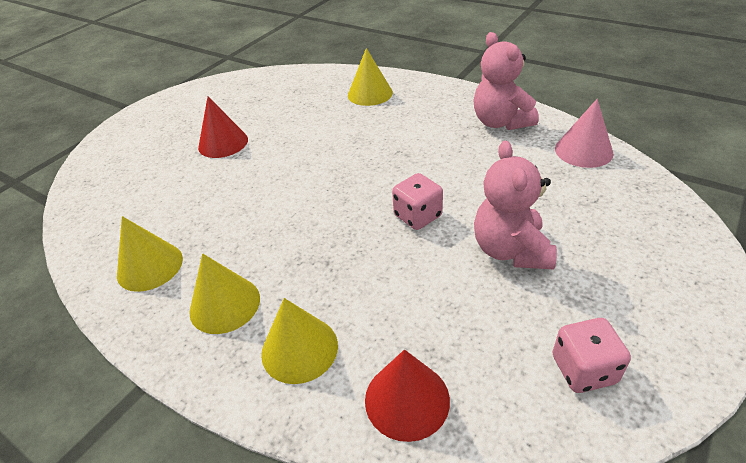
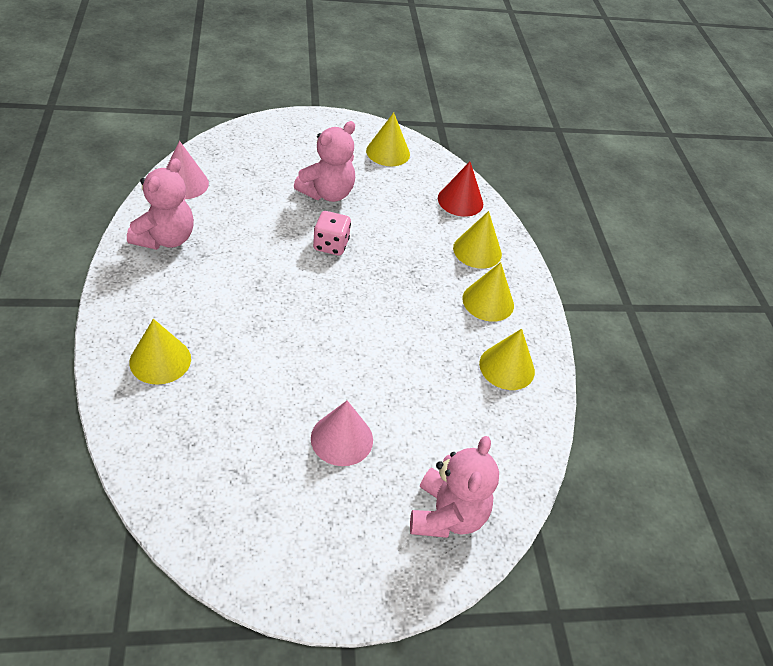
camera: 140 degrees left, 5 degrees up
(118, 164) = (447, 515): none -> pink teddy bear
(223, 143) = (342, 439): red cone -> pink cone
(583, 369) = (388, 152): pink dice -> yellow cone

